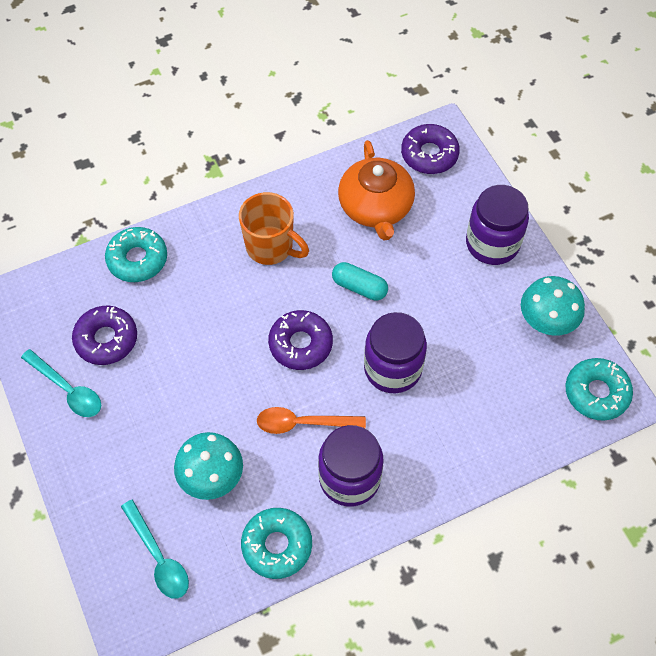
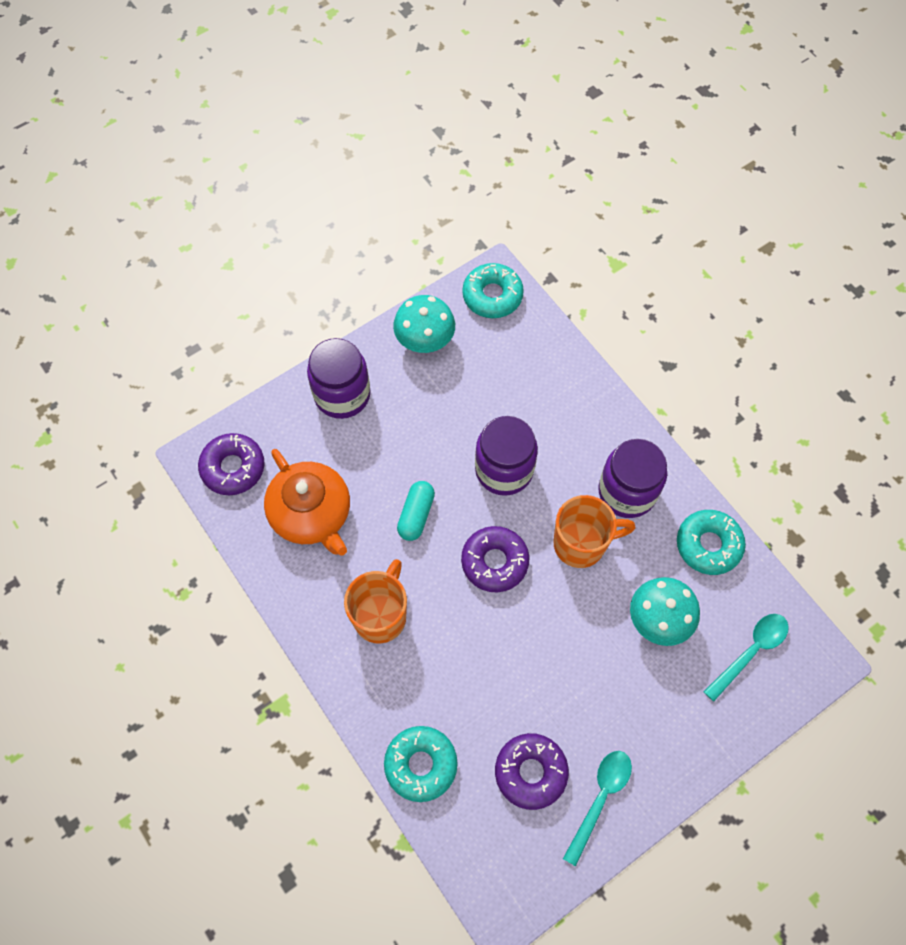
camera: 100 degrees left, 5 degrees up
(303, 423) = (581, 544): orange spoon -> orange mug
(375, 207) = (311, 513): orange teapot -> orange teapot turned 75 degrees clockwise

